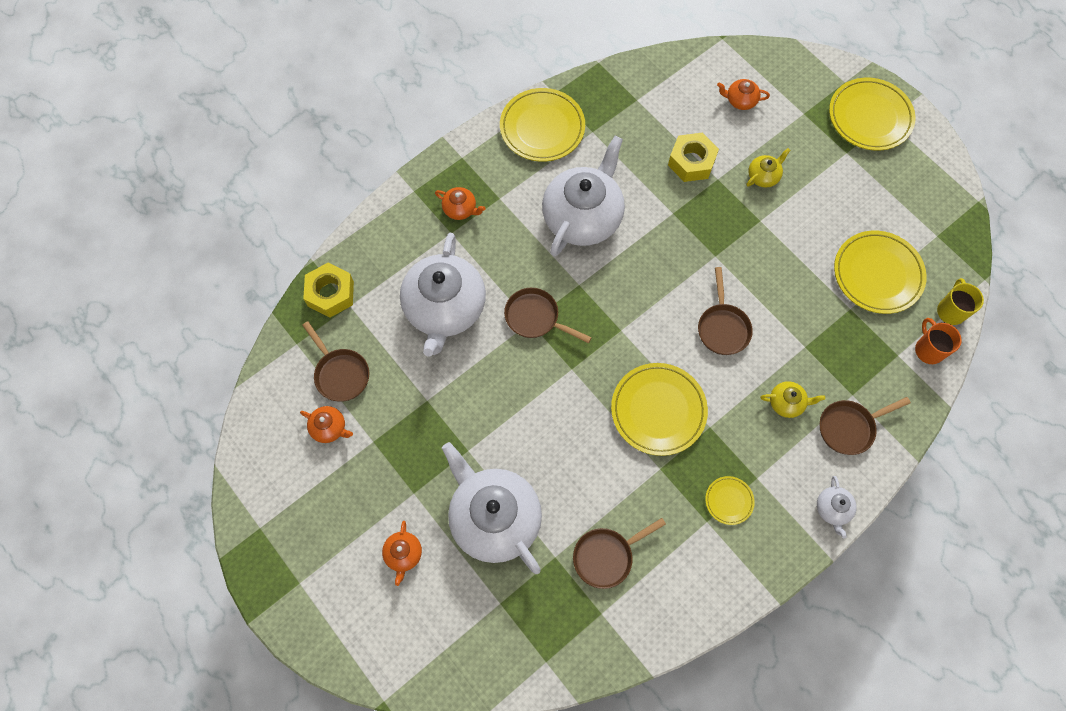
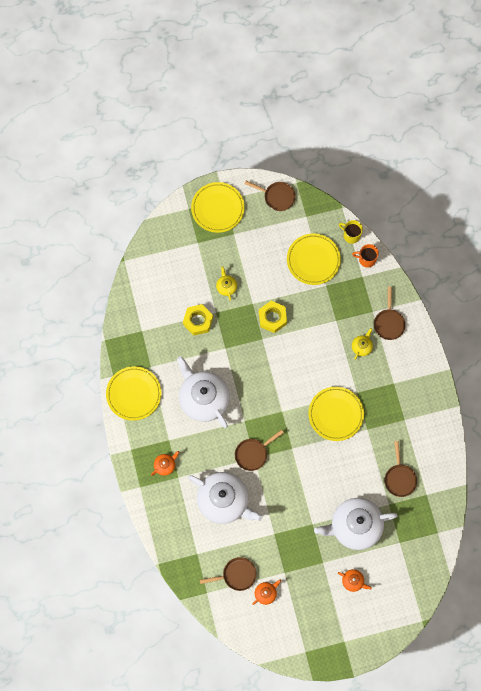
camera: 65 degrees left, 5 degrees up
(330, 294) = (184, 561): yellow nut -> yellow nut (272, 318)
(722, 327) = (305, 357): brown pan -> brown pan (277, 197)
(729, 501) = (399, 403): yellow plate -> none
(740, 100) = (171, 273): orange teapot -> none
(832, 509) = (425, 355): white teapot -> none

